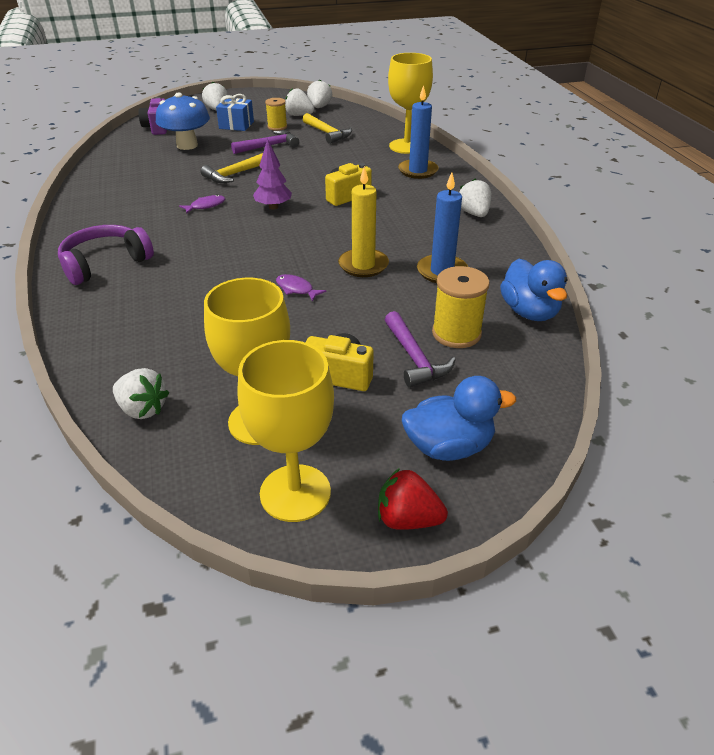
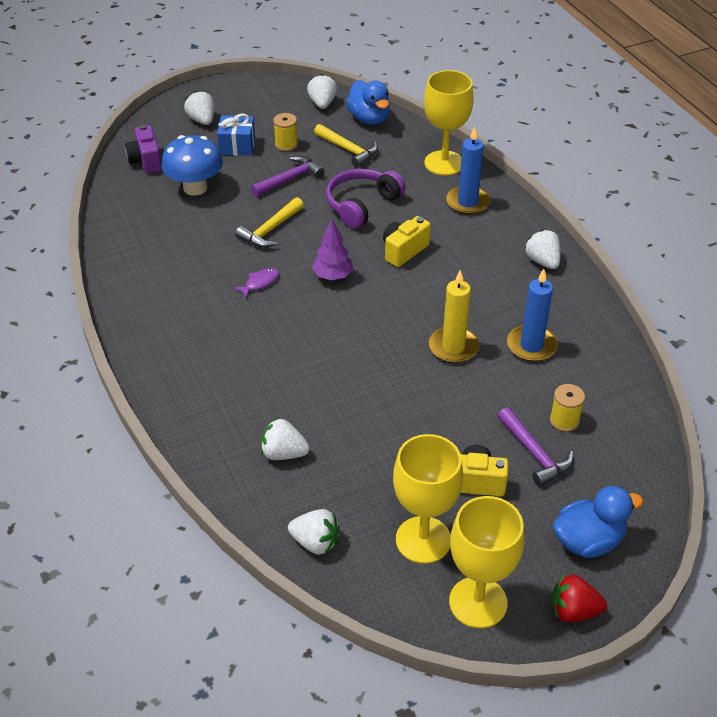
camera: 10 degrees left, 5 degrees up
(105, 263) = (193, 377): purple headphones -> purple headphones (362, 205)
(296, 289) = (399, 386): purple fish -> none
(299, 115) = (304, 121): white strawberry -> white strawberry (283, 453)
(456, 333) = (564, 420): yellow spool -> yellow spool, size x0.65
(529, 312) = (624, 386): blue duck -> blue duck (369, 119)

